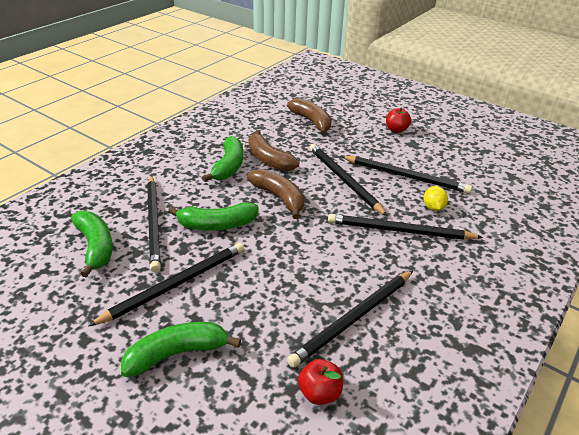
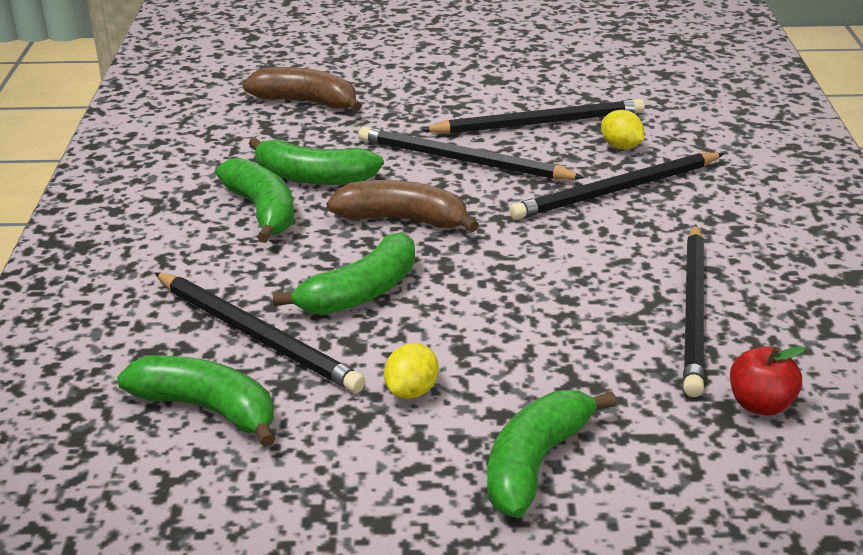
camera: 35 degrees left, 5 degrees down
(176, 284) = (412, 391): black pencil -> yellow lemon
(268, 159) = (313, 177): brown banana -> green banana
(396, 130) = (447, 69): red apple -> none

